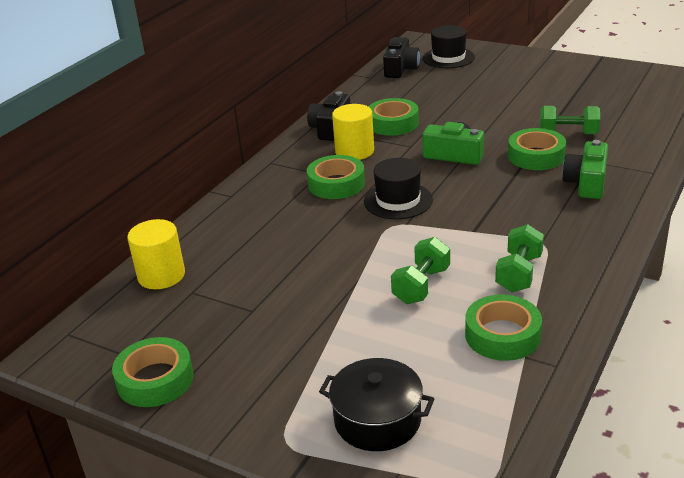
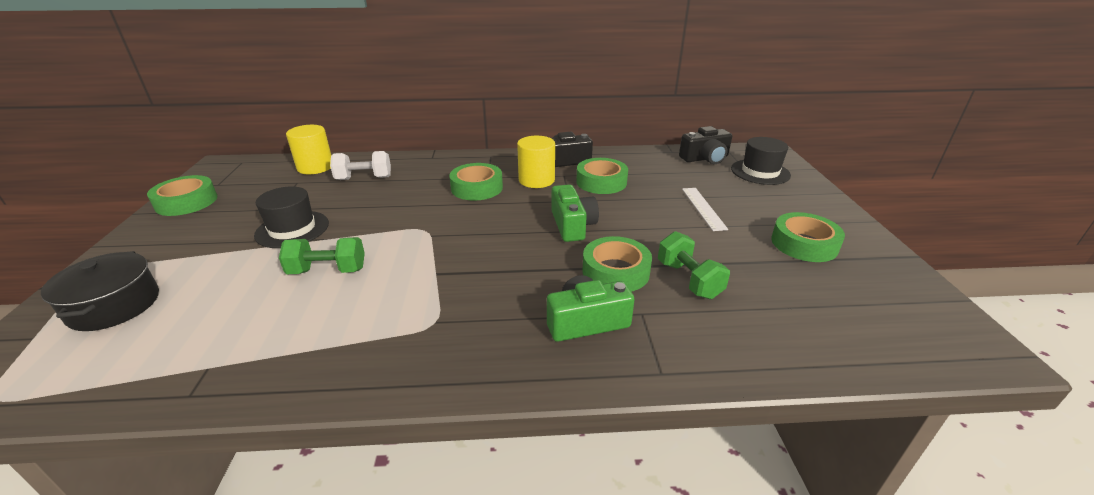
camera: 55 degrees right, 0 degrees up
(236, 245) = (364, 178): none -> white dumbbell
(398, 200) = (467, 221): black hat -> black hat (292, 229)
(481, 97) = (703, 208): none -> white ruler
(502, 335) = (246, 341): green tape -> green tape (804, 244)
(519, 273) = (366, 322): green dumbbell -> none

